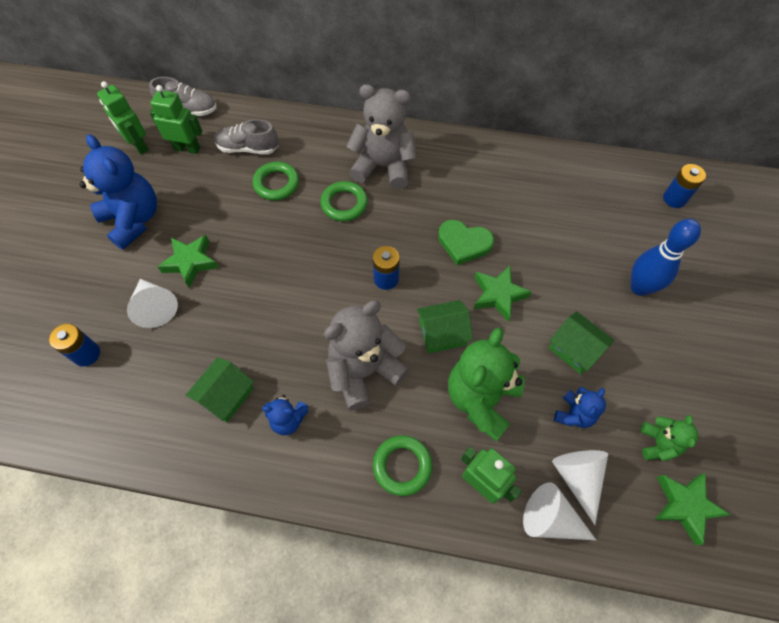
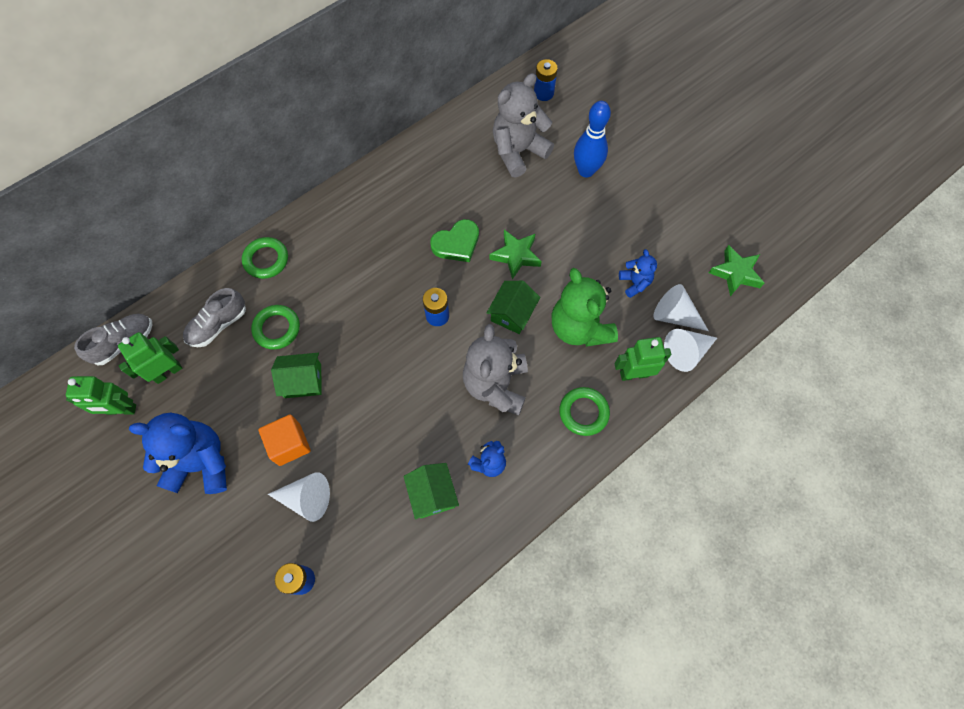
camera: 50 degrees left, 5 degrees up
(190, 262) = (289, 444): green star -> orange cube
(344, 204) = (345, 295): green ring -> green ring (266, 260)
(383, 166) = (338, 242): grey teddy bear -> grey teddy bear (518, 152)
(574, 349) = (593, 244): green house -> green house (303, 381)
(658, 444) = (690, 254): green teddy bear -> none

